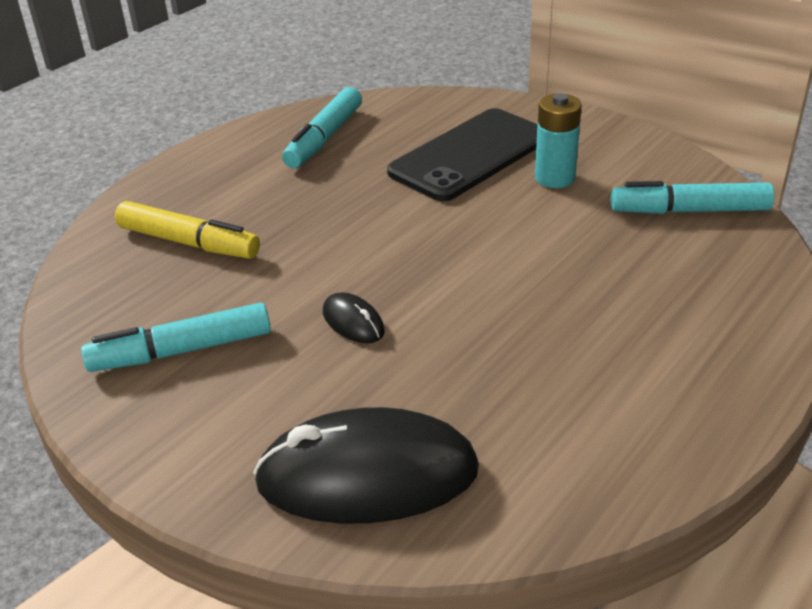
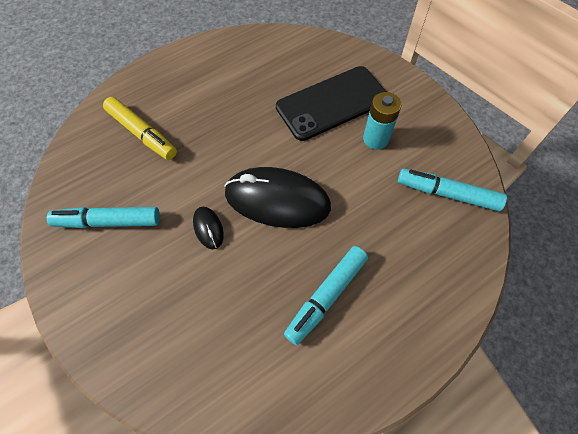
camera: 15 degrees right, 25 degrees up
(324, 138) = (251, 63): turquoise marker -> turquoise marker (326, 296)
(367, 476) = (171, 352): black mouse -> black mouse (277, 200)

